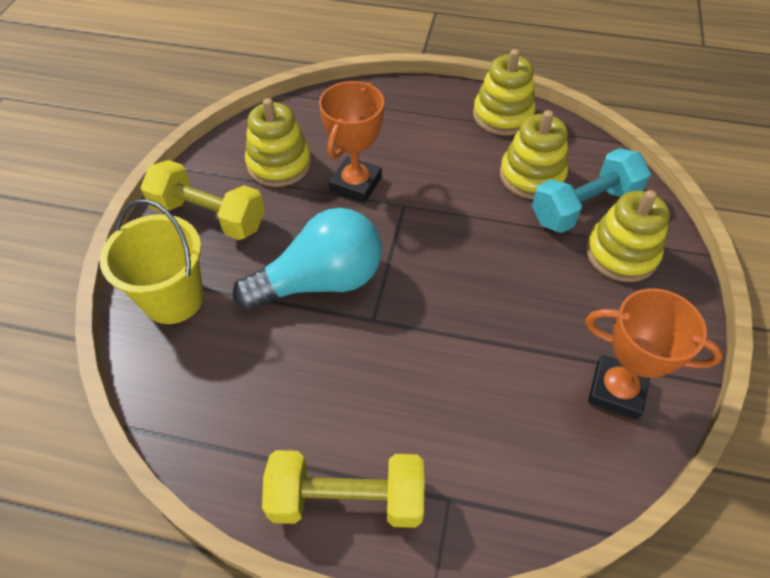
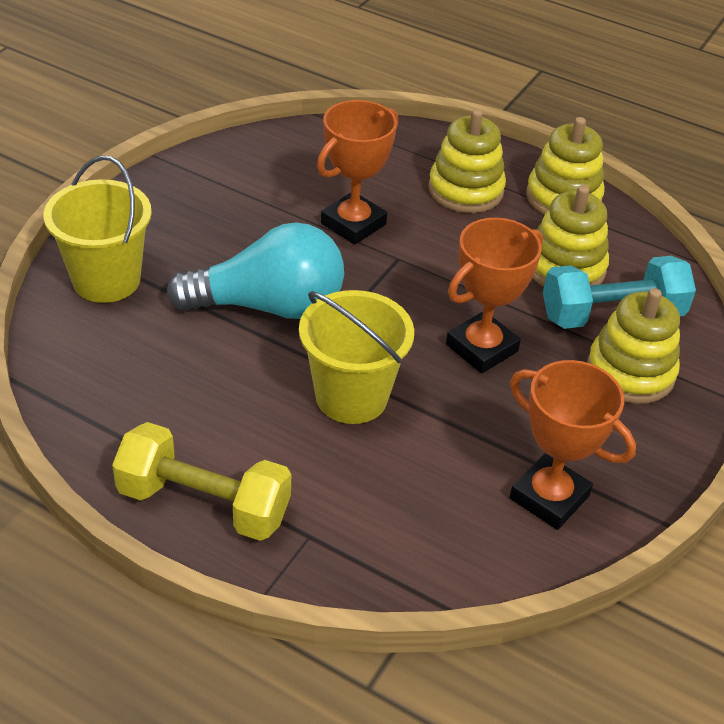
camera: 15 degrees right, 10 degrees down
(209, 216) = (177, 214): yellow dumbbell -> none
(279, 164) = (276, 183): yellow stacking toy -> yellow stacking toy (465, 190)
(423, 347) = (351, 397): none -> yellow bucket
(503, 267) = (481, 348): none -> orange trophy

